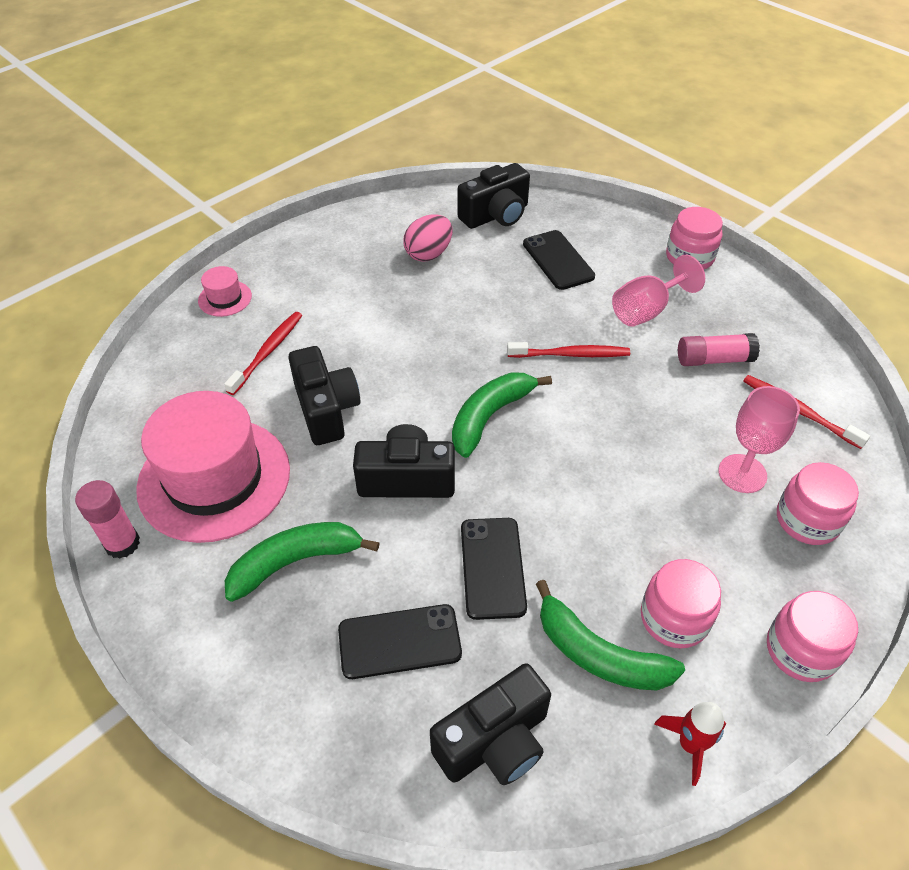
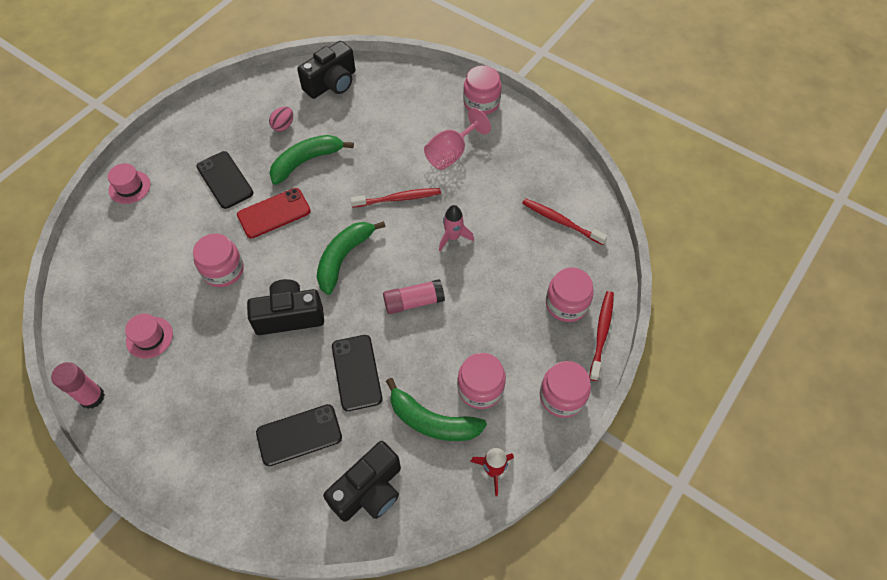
camera: 10 degrees left, 10 degrees up
(214, 479) = (149, 337): pink hat -> pink hat, size x0.42
(268, 352) = (171, 228): red toothbrush -> red toothbrush (601, 333)
(295, 562) = (219, 391): green banana -> green banana (306, 161)
(326, 409) = (223, 270): black camera -> pink jar
(403, 351) = (274, 213): none -> red phone
(428, 254) = (283, 126): pink egg -> pink egg, size x0.65
(558, 260) = (383, 118): black phone -> black phone (225, 180)
(643, 411) = (453, 237): none -> pink rocket
(713, 359) = (501, 188): pink glue stick -> pink glue stick (413, 302)
(742, 473) = (523, 276): pink goblet -> none

